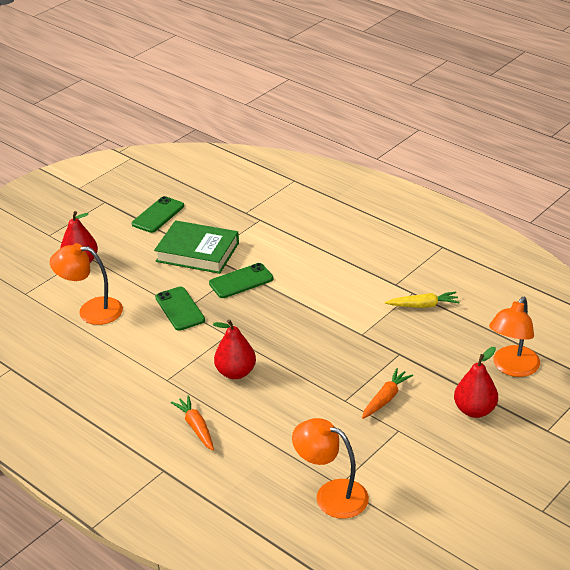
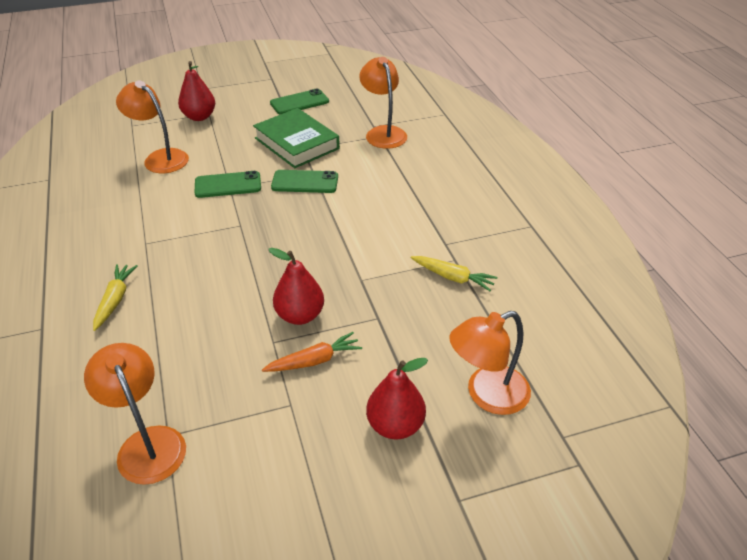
camera: 30 degrees right, 5 degrees up
(180, 309) = (228, 185): green phone -> green phone turned 75 degrees clockwise
(196, 427) = (115, 300): orange carrot -> yellow carrot
(236, 372) = (207, 264): red pear -> red pear (300, 315)
(260, 215) = (383, 133): none -> orange lamp

